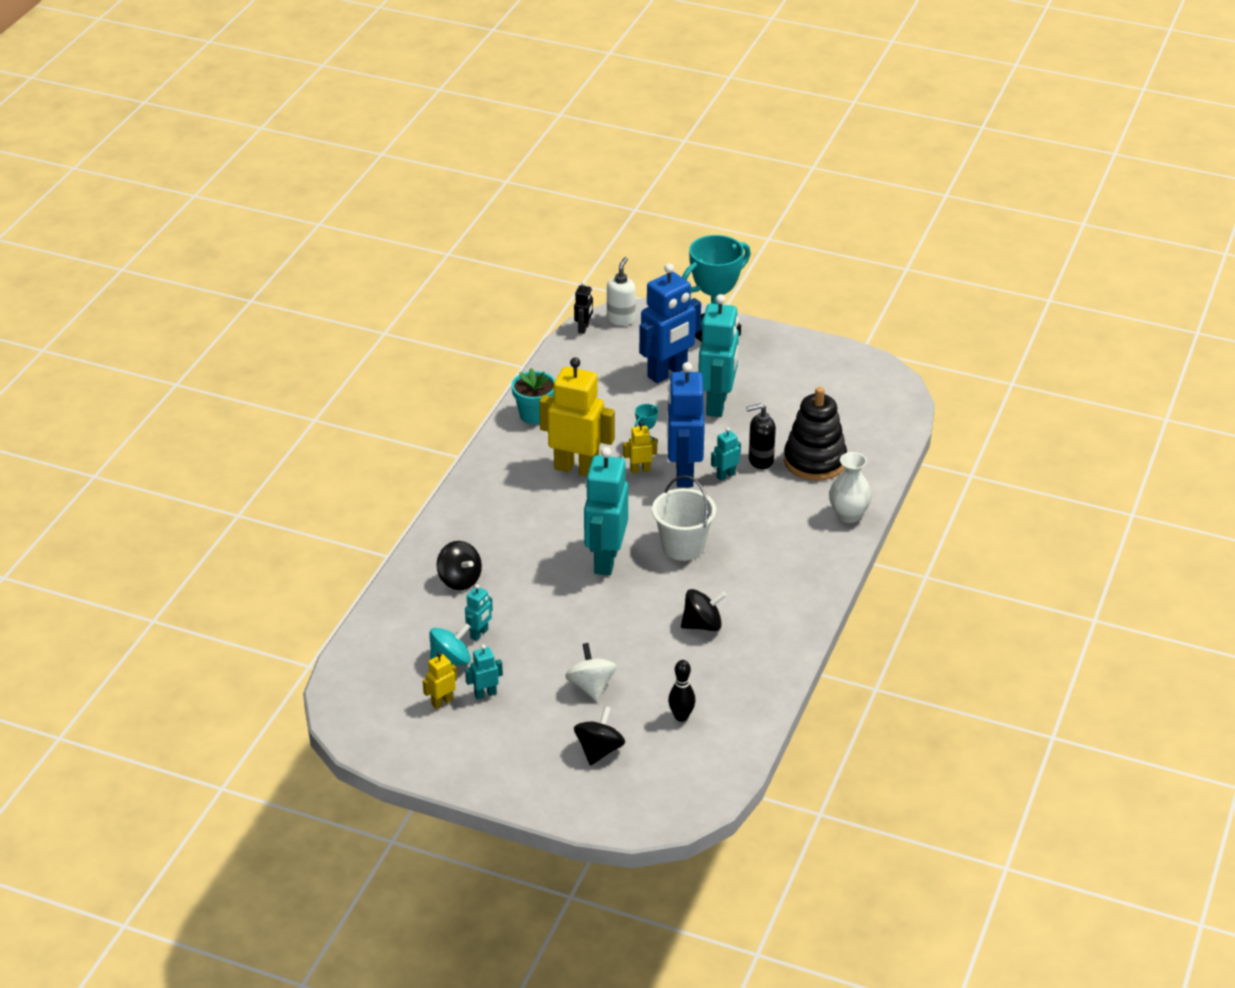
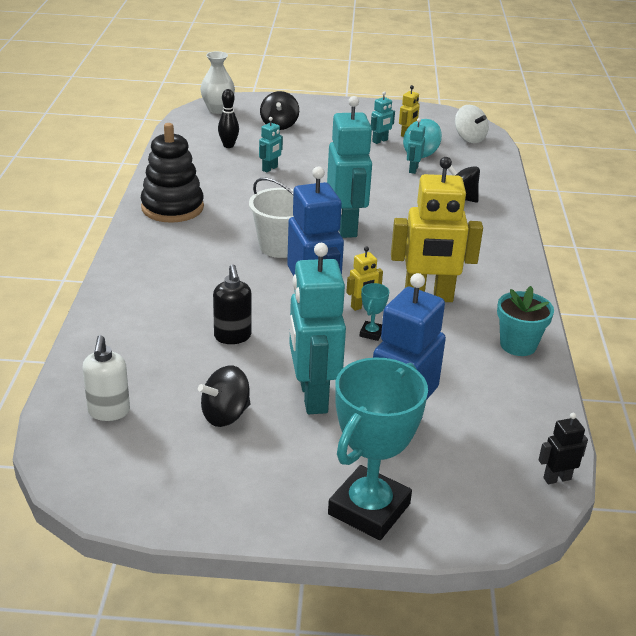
camera: 160 degrees right, 5 degrees down
(584, 328) = (557, 478): black robot -> black robot turned 75 degrees clockwise
(591, 686) = (305, 152): white spinning top -> white spinning top (469, 138)
(621, 319) = (518, 506): white soap dispenser -> white soap dispenser (109, 412)
(702, 625) = (236, 195): black spinning top -> black spinning top (225, 415)
(725, 475) = (266, 315): turquoise robot -> turquoise robot (270, 169)
(760, 460) = (232, 337): black soap dispenser -> black soap dispenser turned 105 degrees clockwise
(814, 461) = (168, 346): black stacking toy -> black stacking toy (172, 207)
(848, 515) = (118, 296): white vase -> white vase (218, 109)

